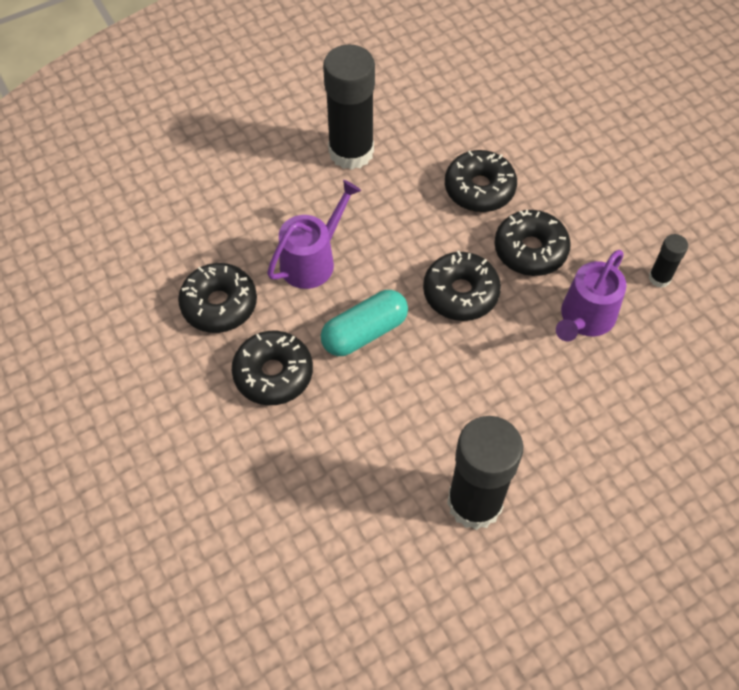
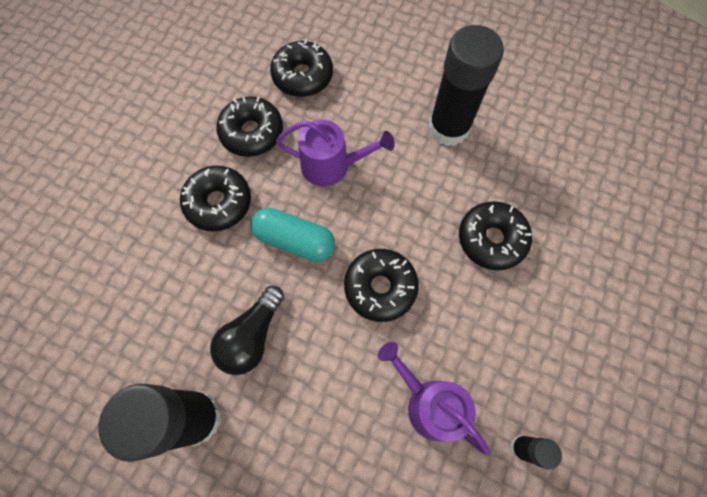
camera: 55 degrees right, 10 degrees up
(431, 417) = (252, 336): none -> black light bulb
(530, 250) = (463, 316): black donut -> black donut (302, 76)
(585, 318) = (430, 404): purple watering can -> purple watering can turned 45 degrees clockwise

